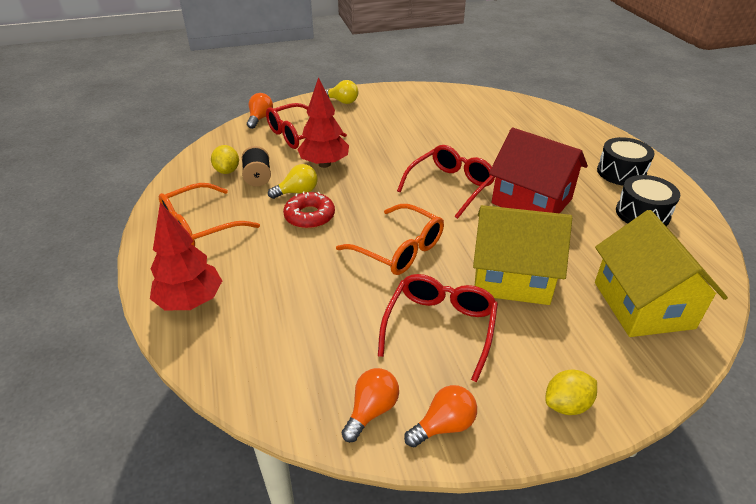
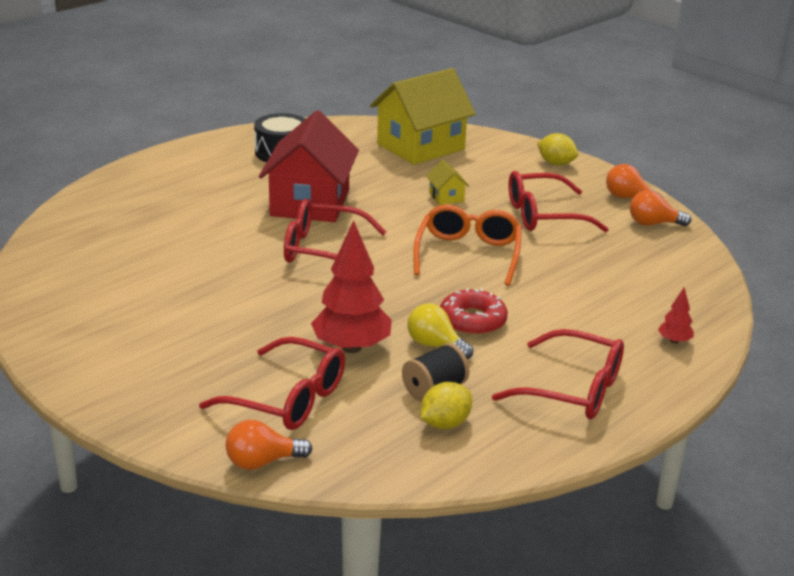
camera: 120 degrees left, 10 degrees down
(190, 301) = (674, 341): red tree -> red tree, size x0.45
(200, 225) = (573, 390): orange glasses -> red glasses
(342, 101) = (135, 396): yellow light bulb -> none
(511, 277) = (446, 197): yellow house -> yellow house, size x0.41
(621, 172) = (206, 166): black drum -> none

